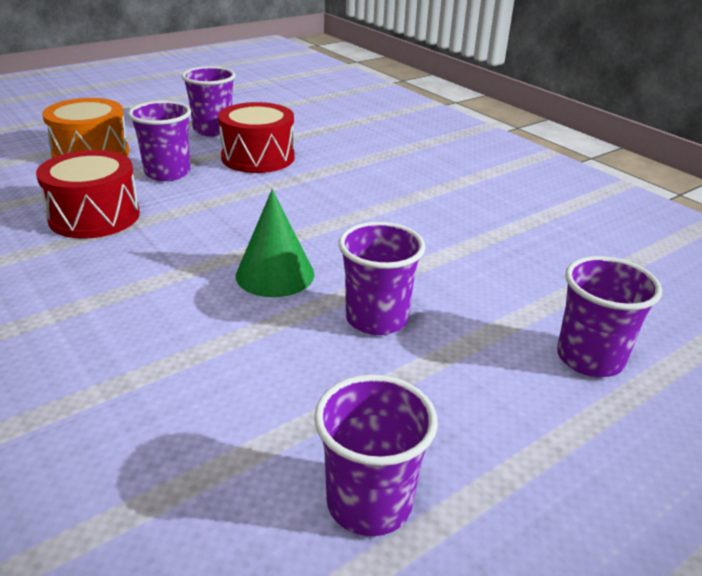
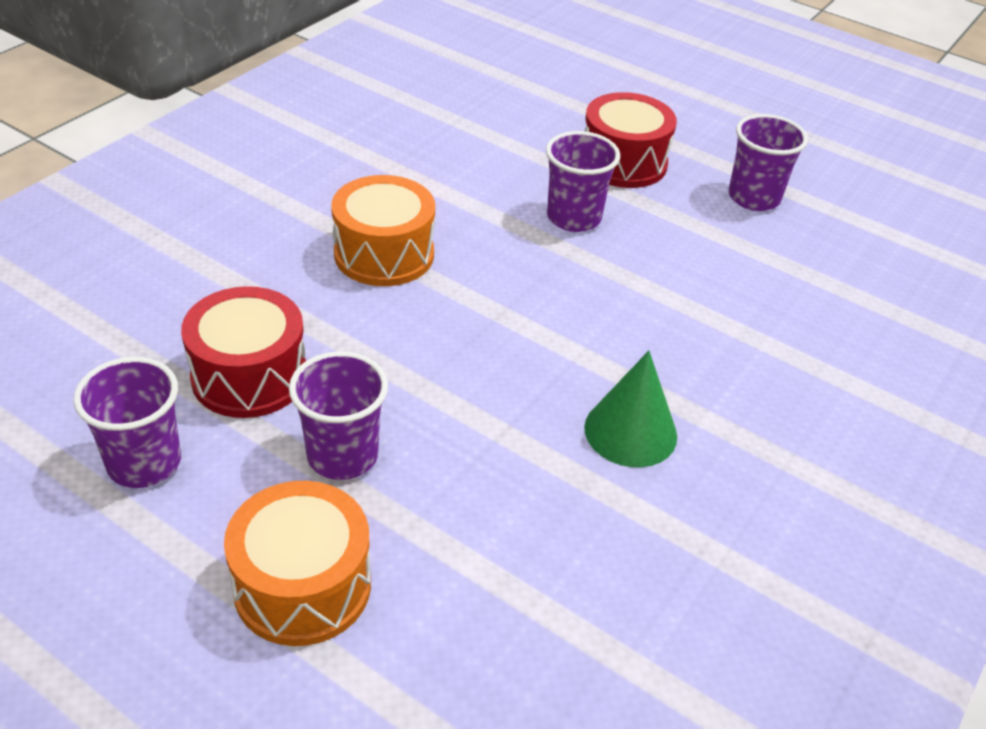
camera: 110 degrees left, 10 degrees up
(94, 216) = (506, 476): red drum -> red drum (623, 162)
(275, 274) = (543, 288): green cone -> green cone (630, 431)
(360, 213) = (384, 254): none -> orange drum
(589, 358) = (556, 121): purple cup -> none

